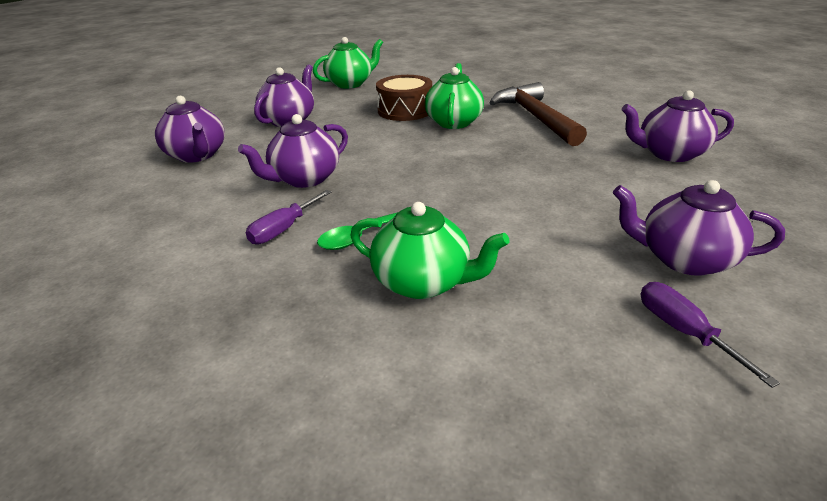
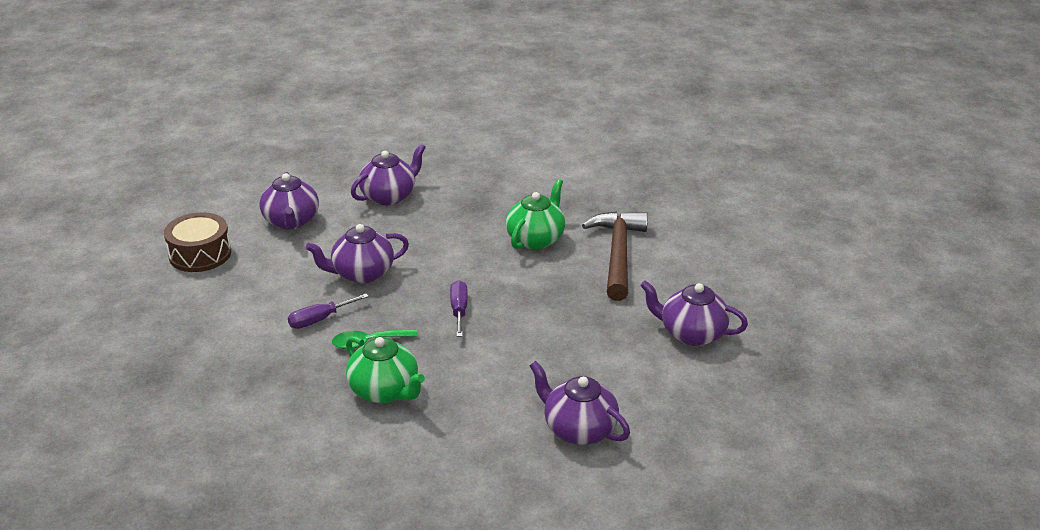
camera: 20 degrees right, 0 degrees up
(350, 84) = (479, 154): green teapot -> none
(405, 110) = (503, 210): brown drum -> brown drum (200, 254)
(683, 331) = (517, 474): purple screwdriver -> purple screwdriver (459, 310)

